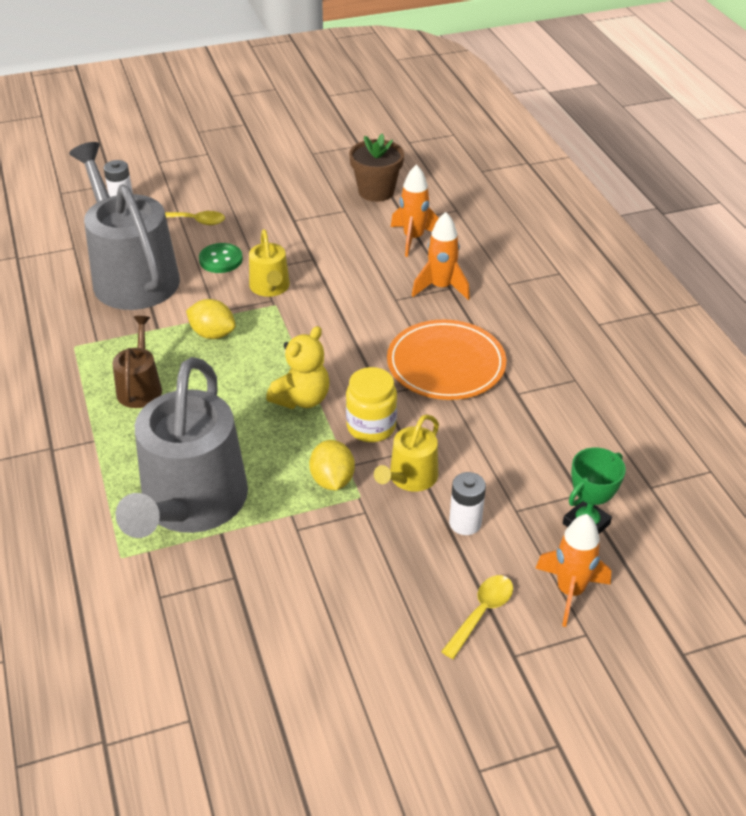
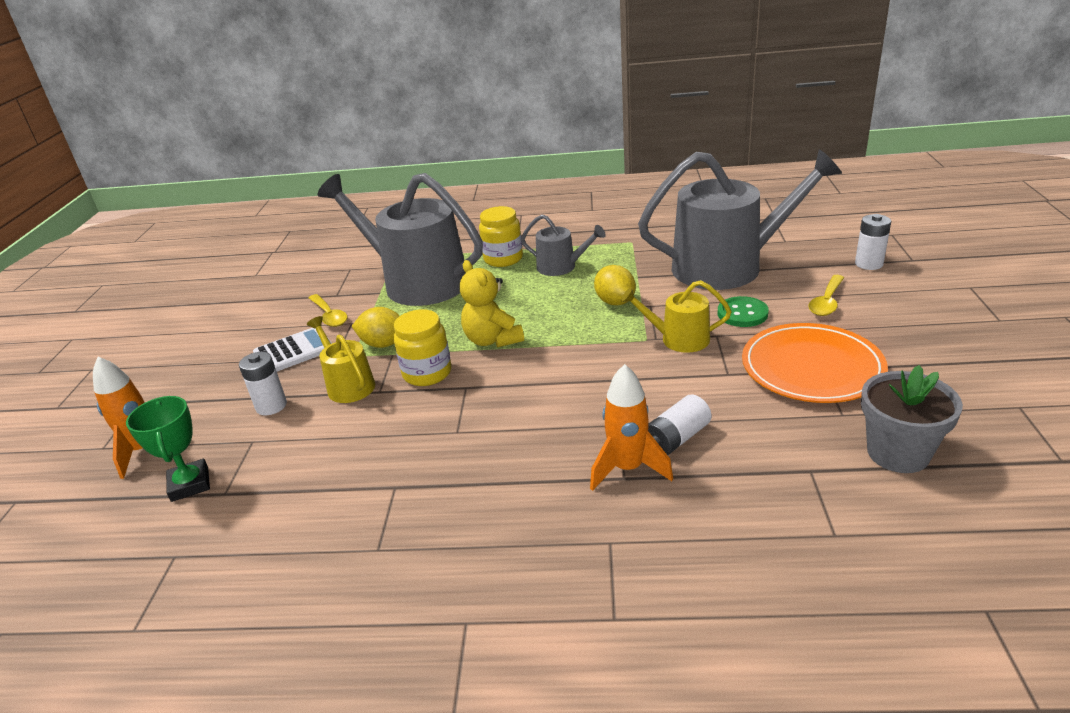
camera: 115 degrees right, 10 degrees down
(122, 442) = (503, 259): none -> yellow jar
(140, 387) = (561, 267): brown watering can -> grey watering can
(212, 334) = (615, 302): yellow lemon -> yellow lemon turned 75 degrees counterclockwise
(370, 555) = (294, 351): none -> white calculator
(376, 191) = (898, 453): brown flower pot -> grey flower pot
(400, 272) = (676, 438): none -> white battery
(413, 239) = (755, 467): orange rocket -> none
(446, 364) = (480, 440): orange plate -> orange plate (811, 367)
(481, 613) = (186, 395): yellow spoon -> yellow spoon (329, 316)

